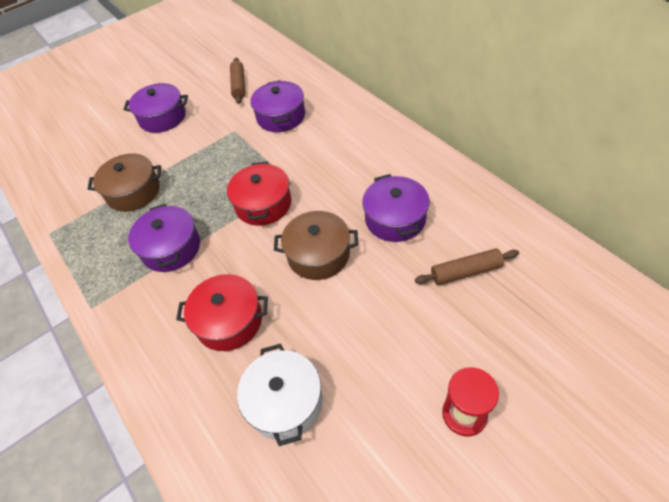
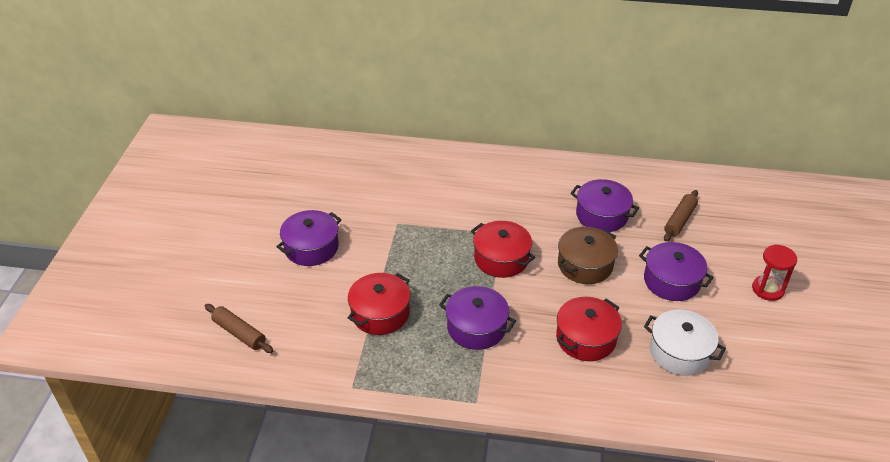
camera: 50 degrees left, 10 degrees down
(133, 192) = (380, 313): brown pot -> red pot
(239, 85) = (345, 187): brown rolling pin -> brown rolling pin (239, 333)
(281, 116) = (421, 193): purple pot -> purple pot (671, 281)

